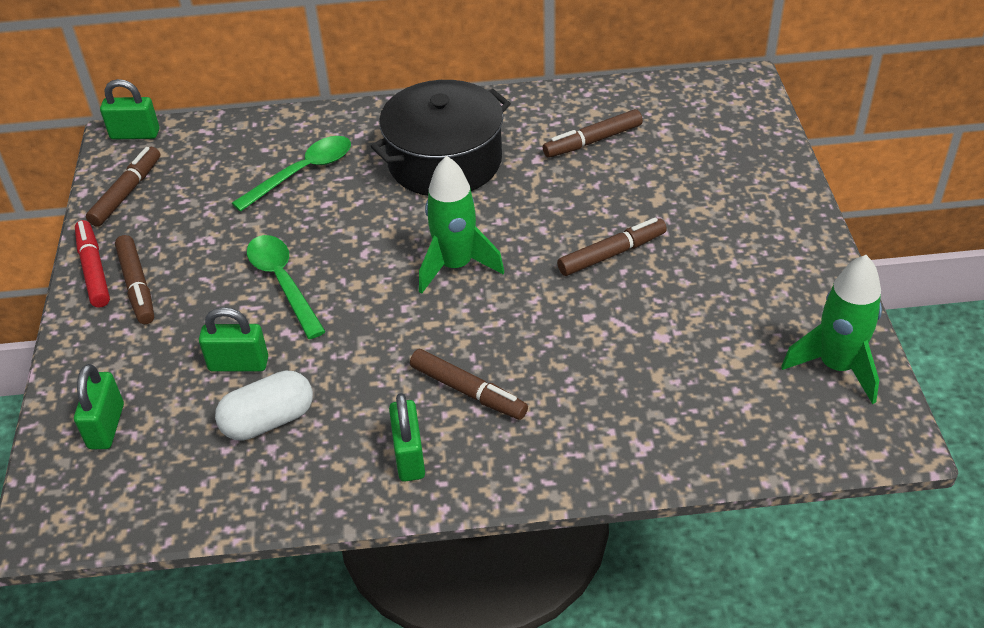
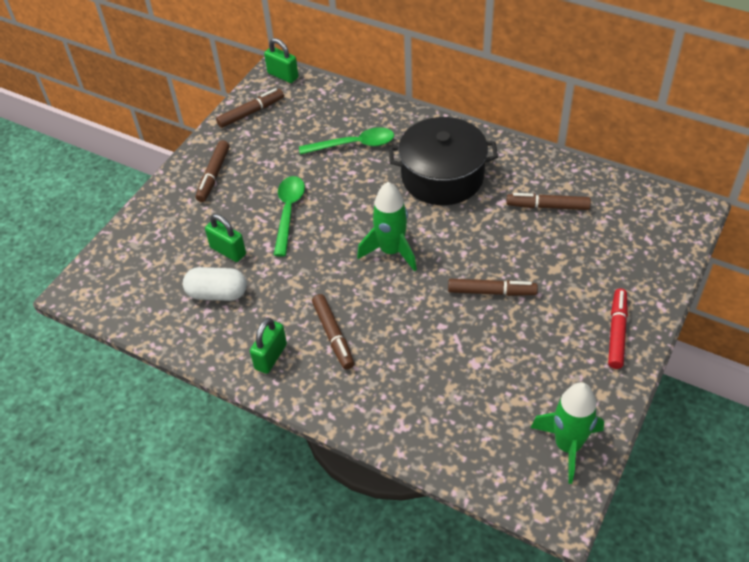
camera: 35 degrees right, 5 degrees up
(94, 270) = (200, 154): red marker -> red marker (617, 332)
(106, 426) = (139, 252): green padlock -> none

